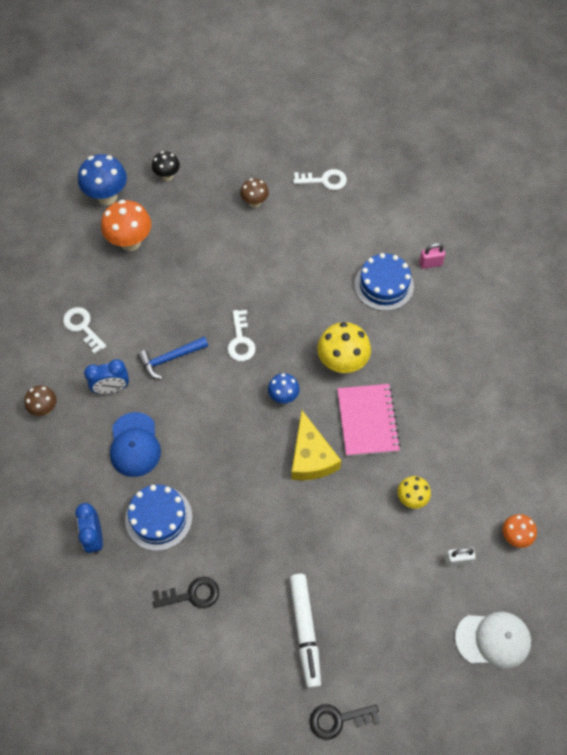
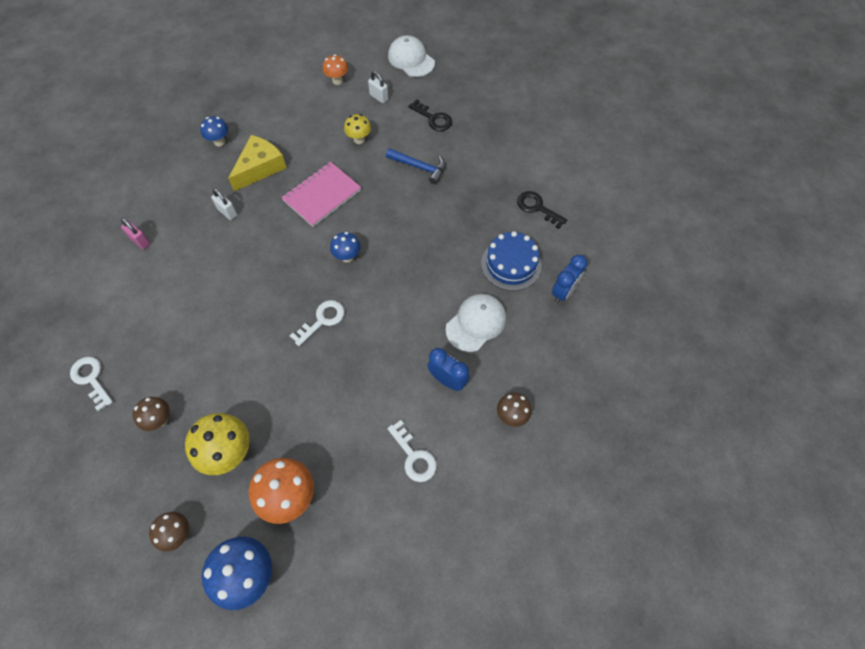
camera: 130 degrees left, 0 degrees up
(82, 327) = (414, 456): white key -> white key turned 45 degrees counterclockwise
(135, 445) = (476, 323): blue cap -> white cap
(167, 176) = (178, 534): black mushroom -> brown mushroom
(170, 359) = (383, 358): blue hammer -> blue hammer (419, 167)
(305, 631) = (495, 139): white marker -> none
(311, 457) = (380, 209): yellow cheese -> yellow cheese (260, 168)
(338, 719) = (525, 96): black key -> black key (433, 118)
(342, 363) = (286, 239): yellow mushroom -> yellow mushroom (229, 453)
(384, 285) = (187, 258): blue cake -> none
(410, 338) = (227, 212): none -> white padlock
(505, 378) = (219, 142): none -> blue mushroom

